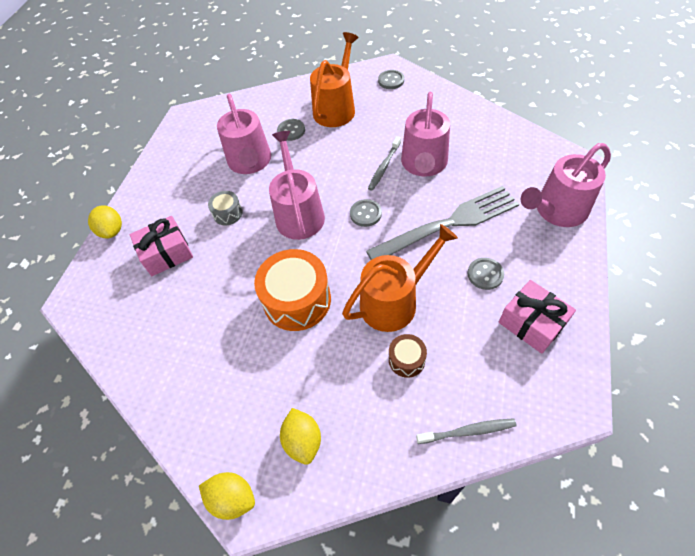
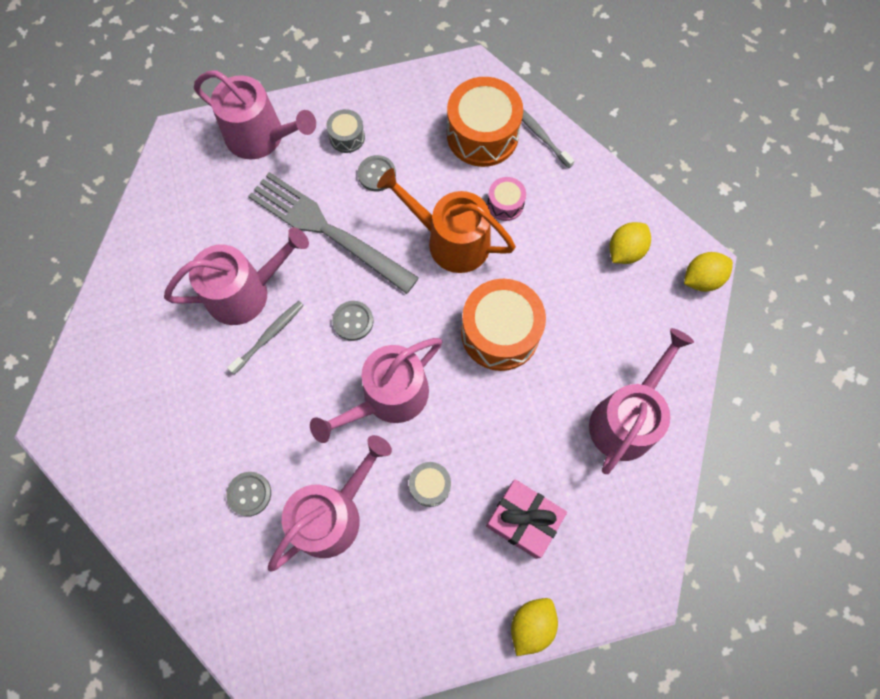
camera: 125 degrees left, 15 degrees up
(173, 353) = (626, 419): none -> pink watering can
(232, 498) = (701, 279): yellow lemon -> yellow lemon turned 75 degrees clockwise
(336, 108) = (178, 455): orange watering can -> none
(384, 167) = (269, 336): grey toothbrush -> grey toothbrush turned 45 degrees counterclockwise
(391, 80) = (89, 407): grey button -> none
(406, 360) = (505, 204): brown drum -> pink drum
(491, 376) = (482, 135): none -> orange drum
(531, 323) = (412, 121): pink gift -> none
(533, 267) = (347, 137): none -> grey drum

